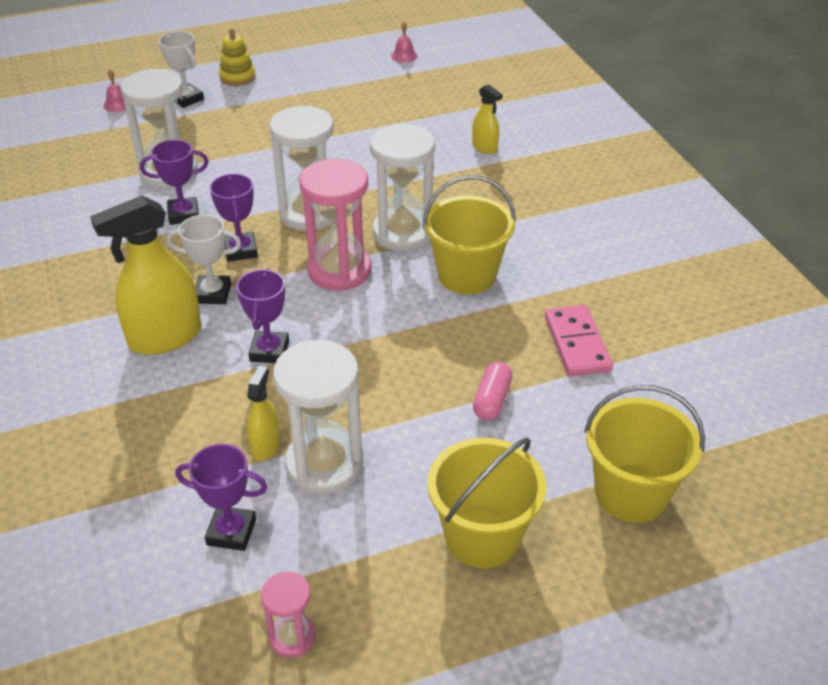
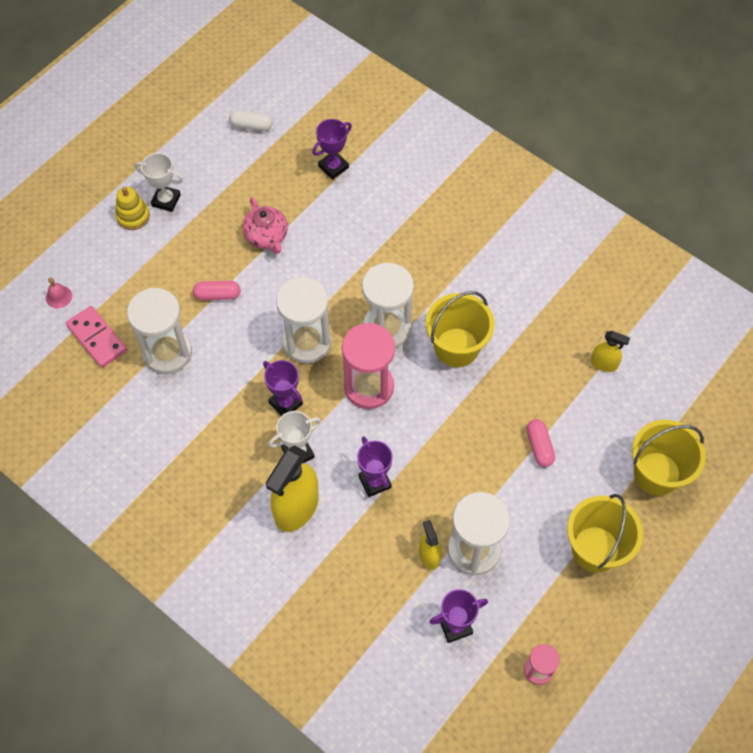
camera: 30 degrees left, 20 degrees up
(183, 214) = (215, 390): purple trophy -> purple trophy (333, 167)
(186, 99) = (111, 263): white trophy -> white trophy (166, 200)
(257, 150) = (217, 295): none -> pink capsule
(345, 128) = (267, 236): none -> pink teapot
(404, 56) = (251, 126): pink bell -> white capsule
(484, 147) = (386, 209): yellow spray bottle -> yellow spray bottle (604, 364)
(576, 344) = (562, 372): pink domino -> pink domino (97, 338)

